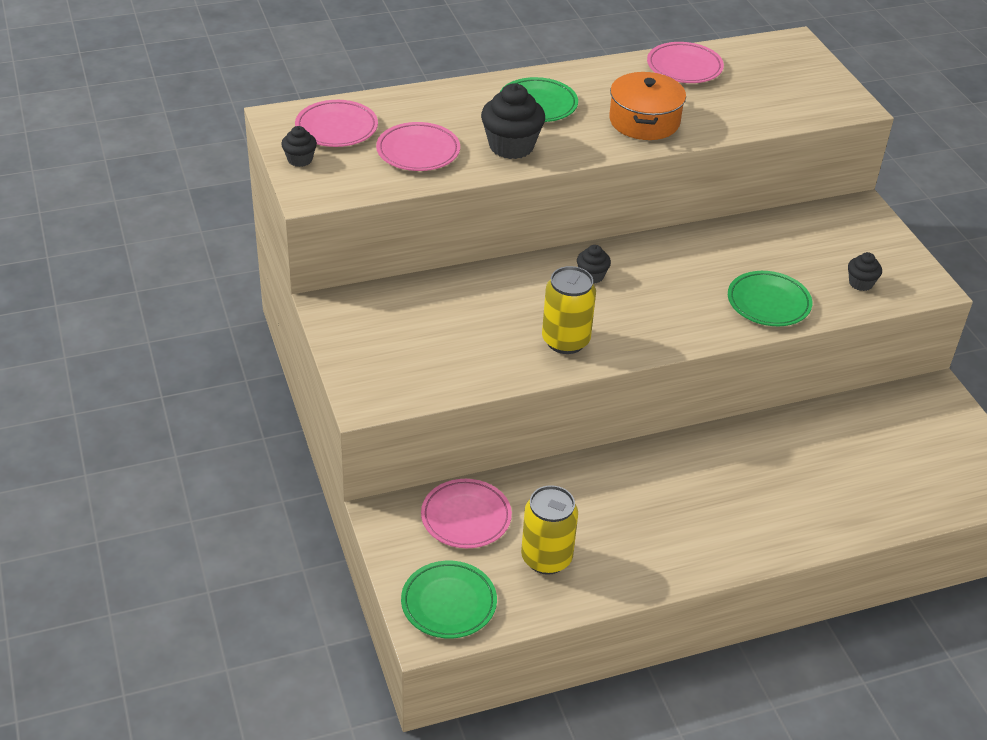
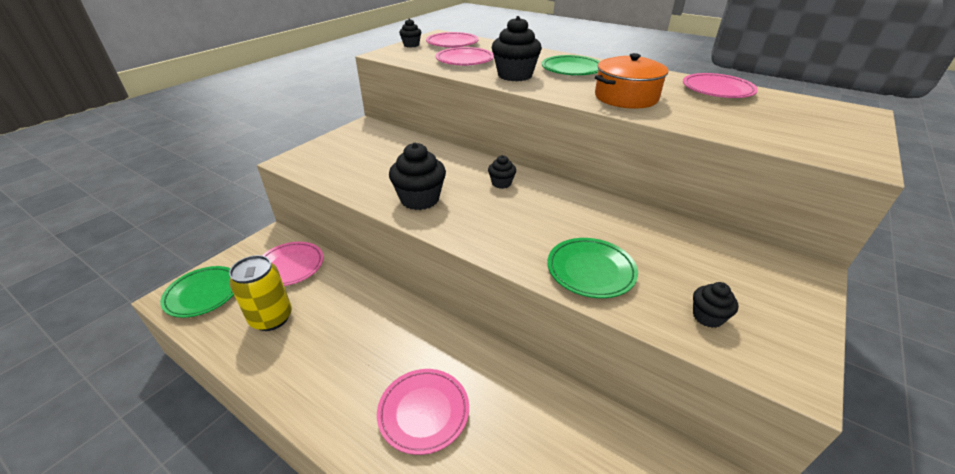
camera: 55 degrees right, 5 degrees down
(565, 341) = (420, 199): yellow can -> black cupcake
(755, 500) = (423, 412): none -> pink plate

